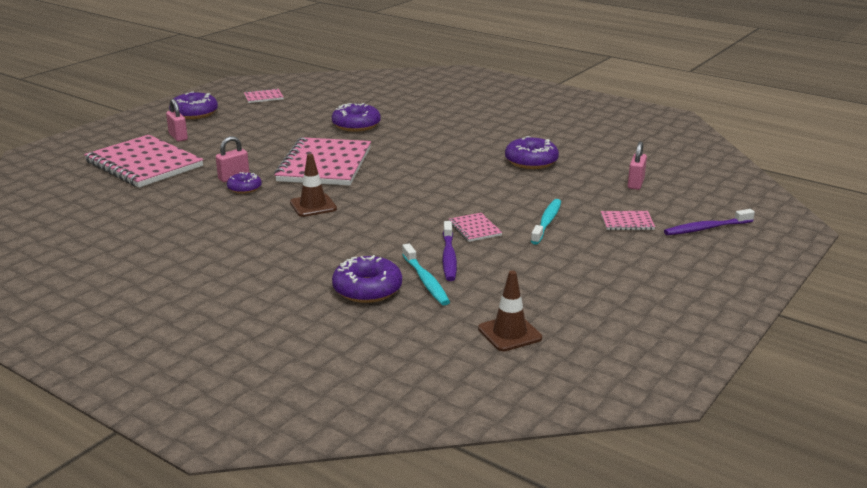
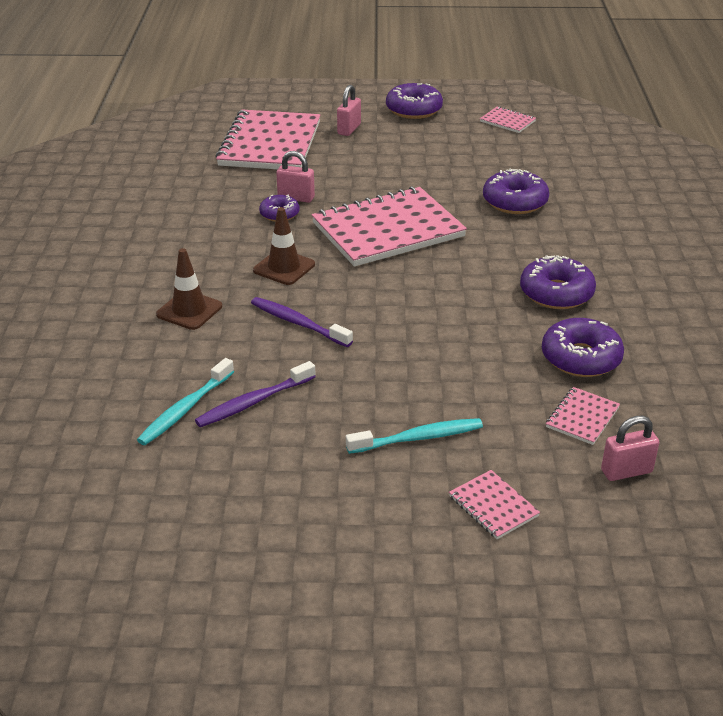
camera: 55 degrees right, 10 degrees up
(367, 289) = (135, 380): purple donut -> purple donut (556, 293)
(474, 229) = (341, 391): pink notebook -> pink notebook (582, 417)
(509, 333) = (116, 516): brown traffic cone -> brown traffic cone (189, 310)
(706, 228) = (558, 591): purple toothbrush -> purple toothbrush (298, 323)

